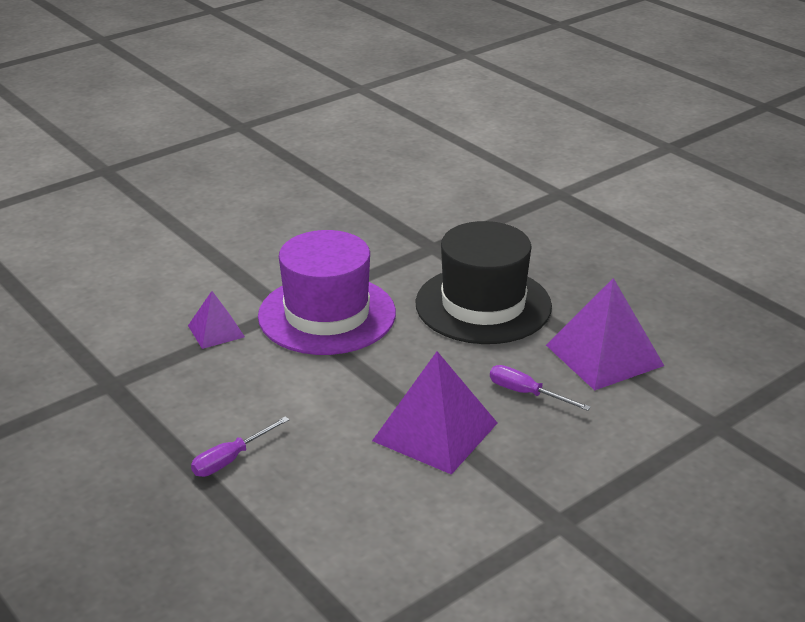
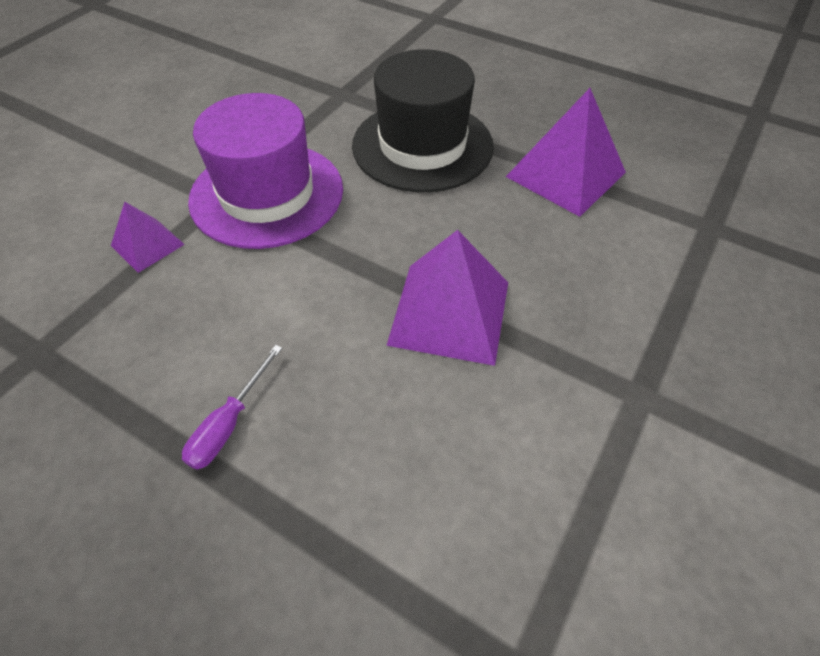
camera: 20 degrees left, 20 degrees up
(526, 393) = (517, 238): purple screwdriver -> none

